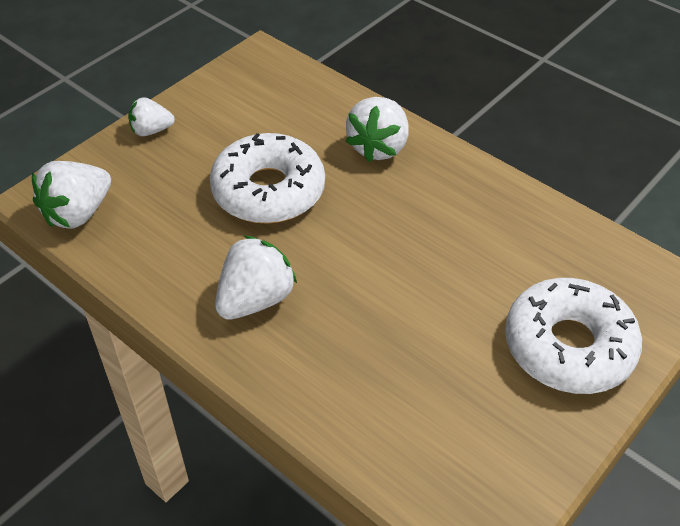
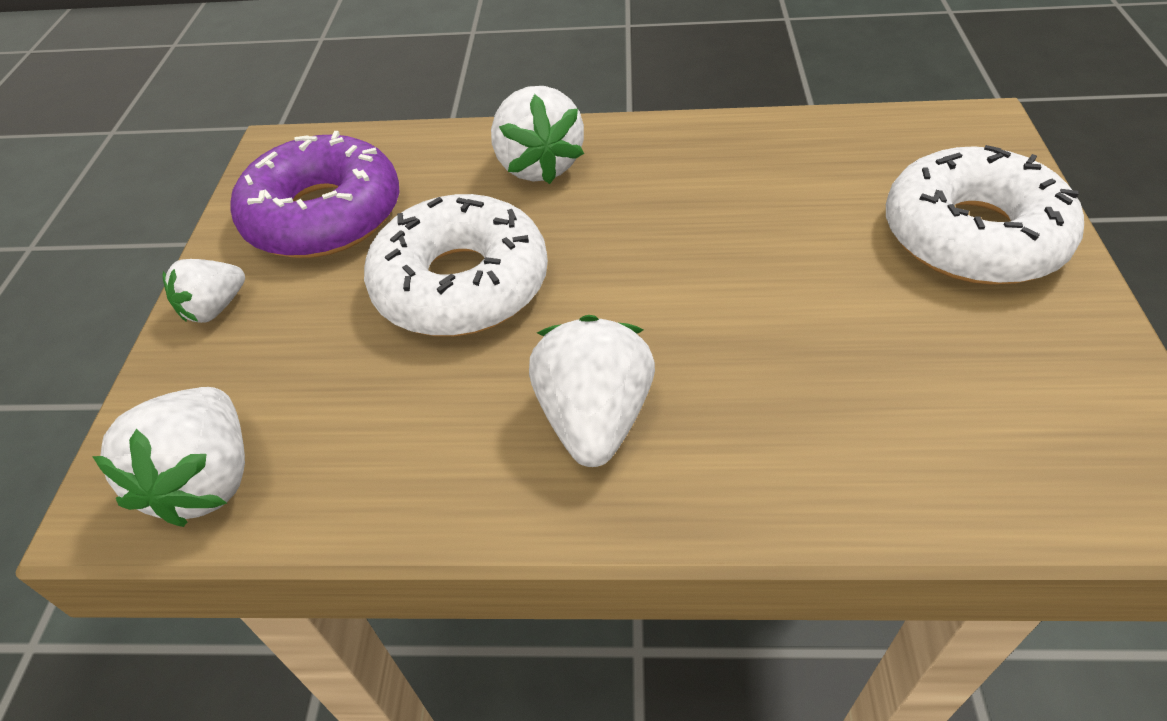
camera: 35 degrees left, 0 degrees up
(243, 109) = (324, 215): none -> purple donut

